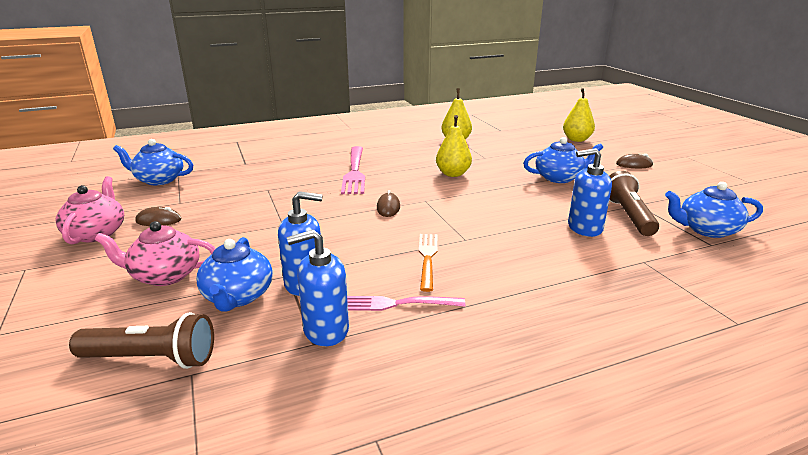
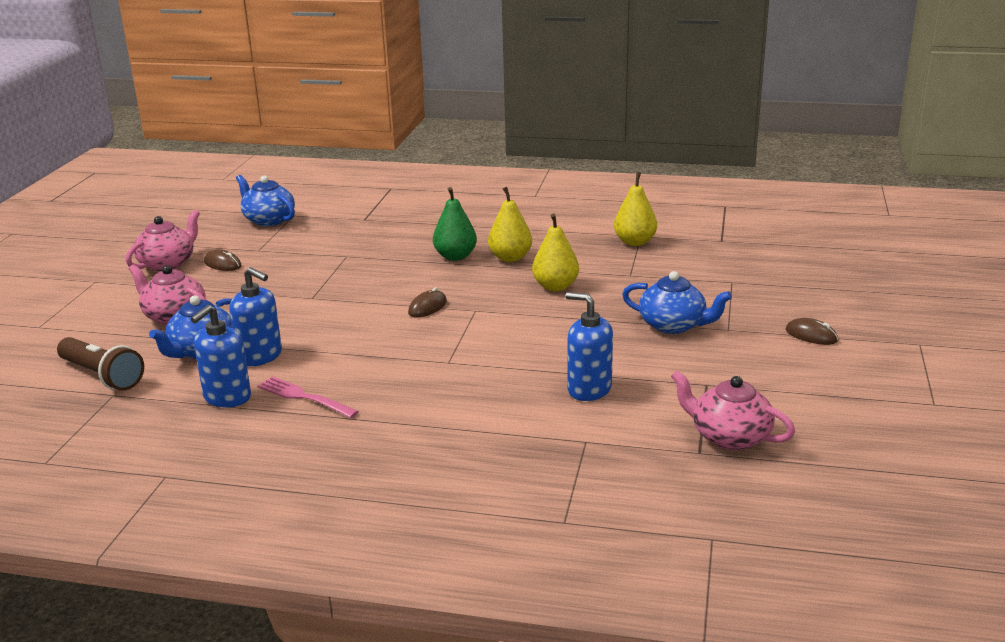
camera: 35 degrees right, 0 degrees up
(325, 330) = (227, 397): blue soap dispenser -> blue soap dispenser turned 75 degrees counterclockwise
(354, 172) = (455, 256): pink fork -> green pear
(427, 258) = (386, 368): orange fork -> none
(576, 139) = (803, 279): yellow pear -> yellow pear (510, 258)
(628, 215) = (667, 392): brown flashlight -> none
(707, 230) = (729, 437): blue teapot -> pink teapot

